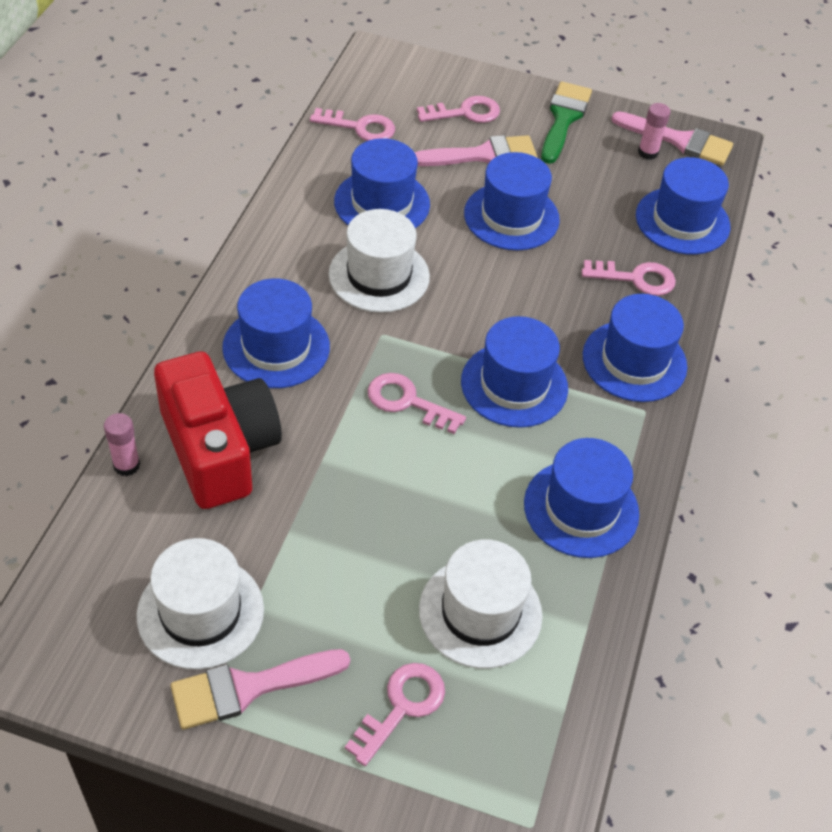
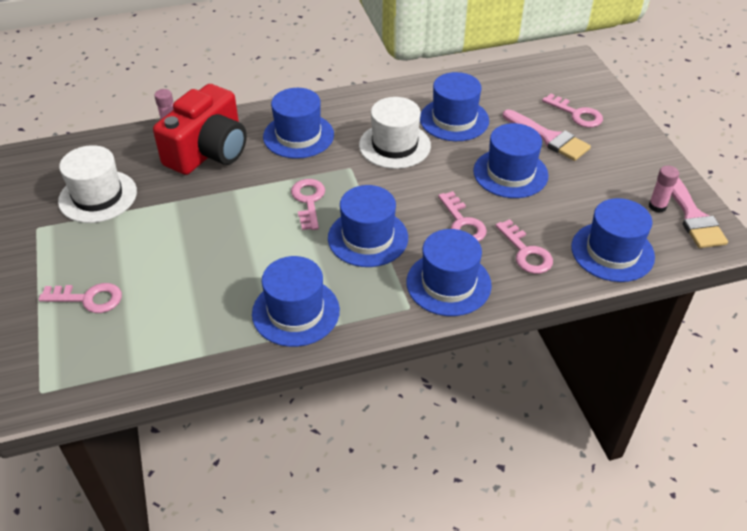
camera: 60 degrees right, 5 degrees down
(248, 687) = (62, 235): pink brush -> none
(360, 127) = (505, 83): pink key -> pink key (462, 223)
(480, 612) = (178, 301): white hat -> none
(564, 119) = (633, 155): green brush -> none

